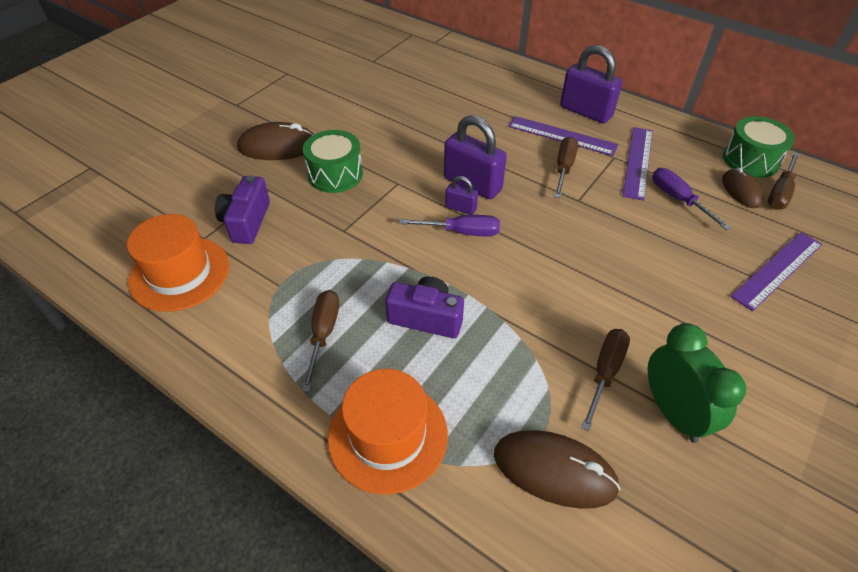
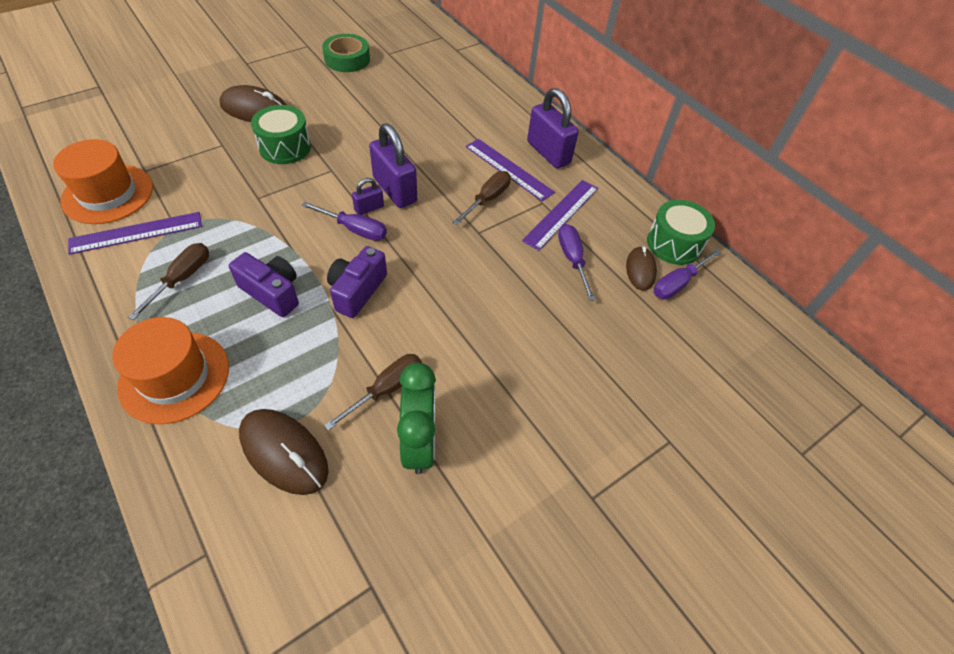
camera: 15 degrees right, 5 degrees up
(246, 222) = (186, 167): purple camera -> purple camera (357, 291)
(336, 76) = (347, 59): none -> green tape
(461, 208) = (369, 208): purple padlock -> purple padlock turned 75 degrees counterclockwise
(777, 270) = (616, 353): purple ruler -> purple ruler (136, 233)
(780, 193) = (678, 283): brown screwdriver -> purple screwdriver

